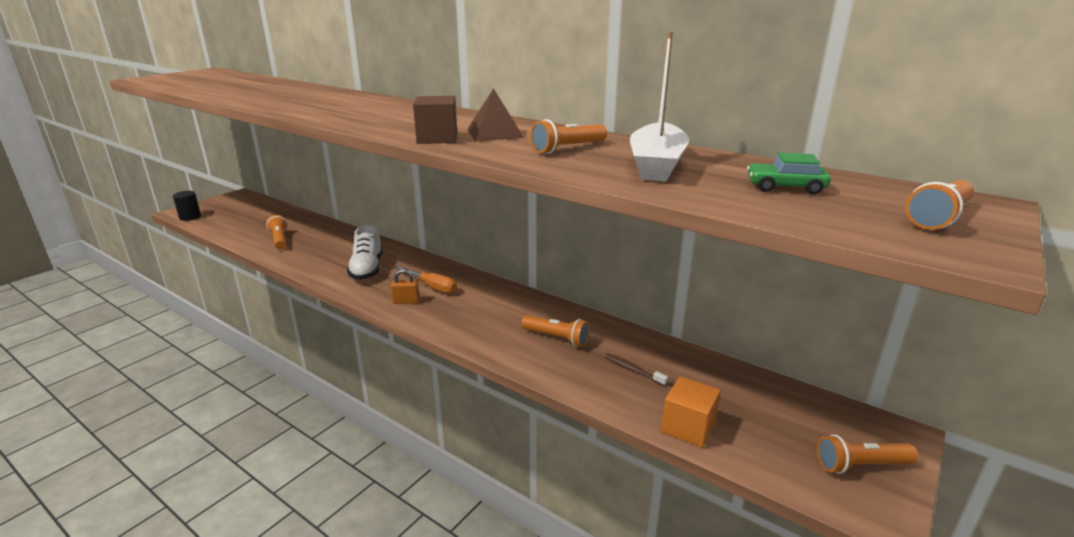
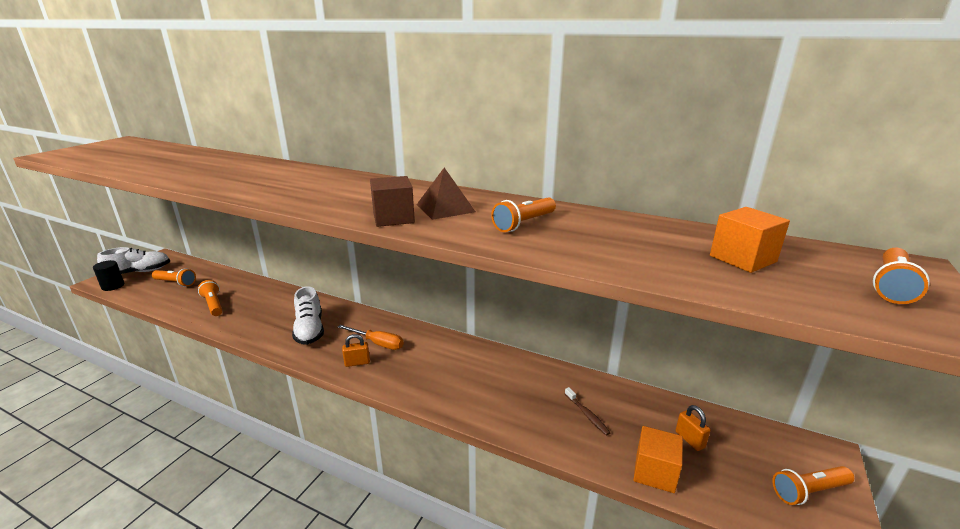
camera: 10 degrees left, 0 degrees up
(216, 207) = (139, 272): none -> white shoe
(557, 338) = (509, 388): orange flashlight -> orange flashlight (175, 283)
(633, 370) = (587, 415): brown toothbrush -> brown toothbrush turned 150 degrees counterclockwise
(657, 165) = (615, 239): white boat -> none
(740, 404) = (689, 440): none -> orange padlock
(785, 187) = (742, 259): green car -> orange cube

